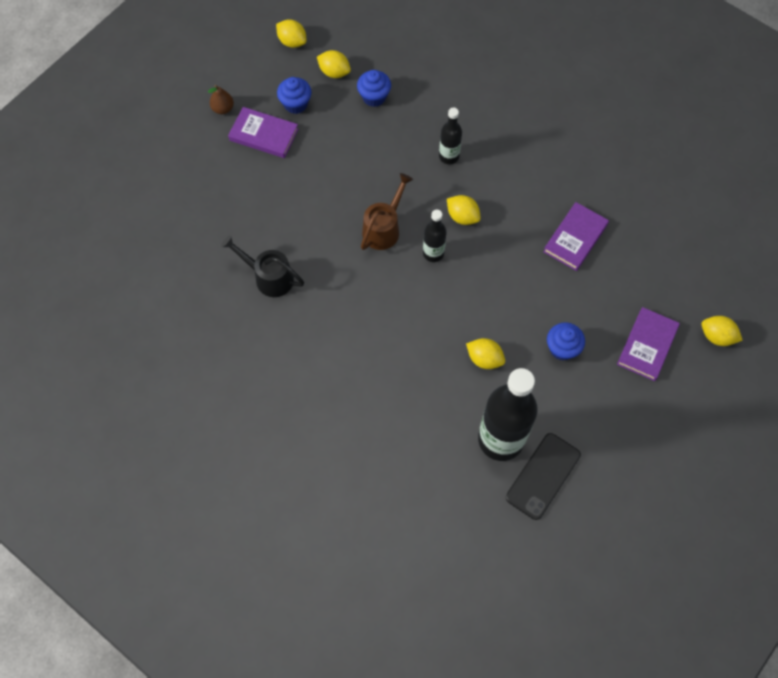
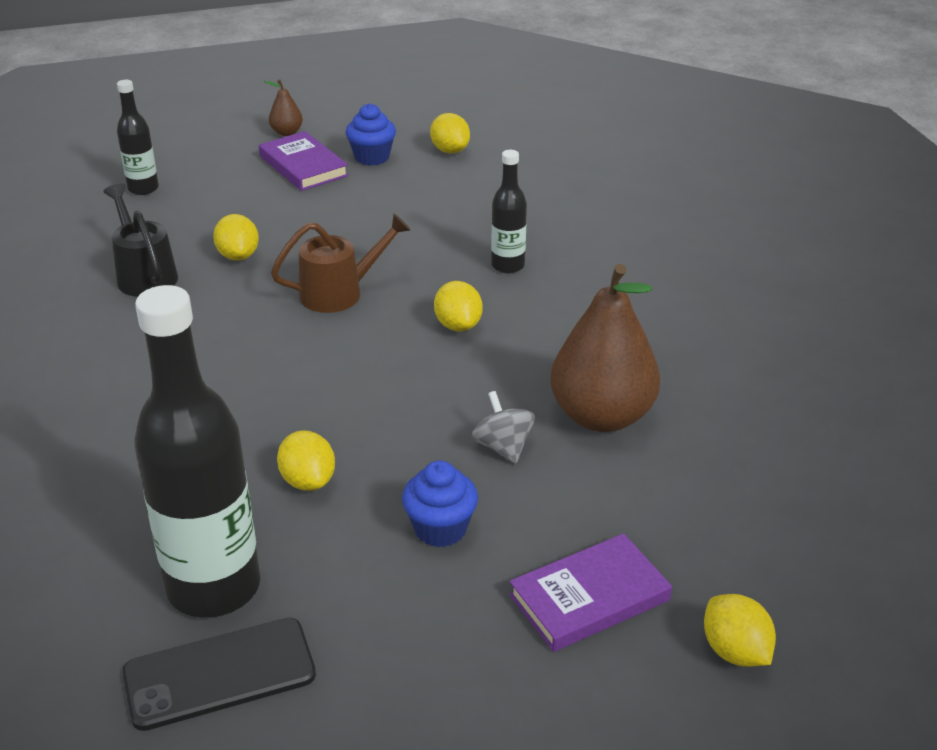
camera: 35 degrees right, 30 degrees down
(292, 42) = (431, 114): yellow lemon -> yellow lemon (238, 256)
(374, 97) = (473, 184): blue cupcake -> none
(433, 253) = (374, 342): black bottle -> black bottle (143, 189)
(549, 285) = (503, 447): none -> grey spinning top
(575, 238) = (602, 416): purple book -> brown pear

